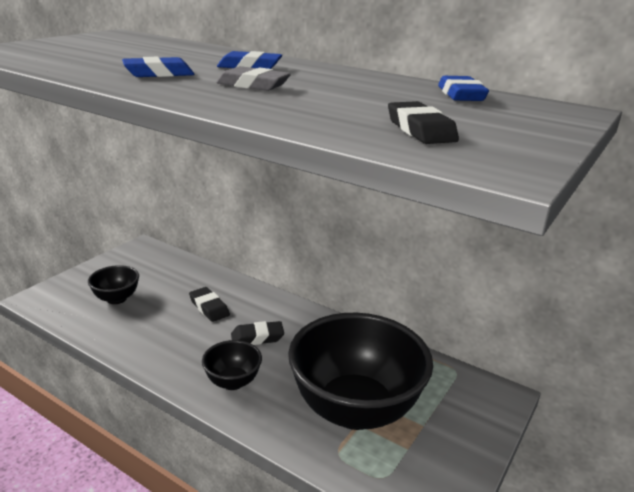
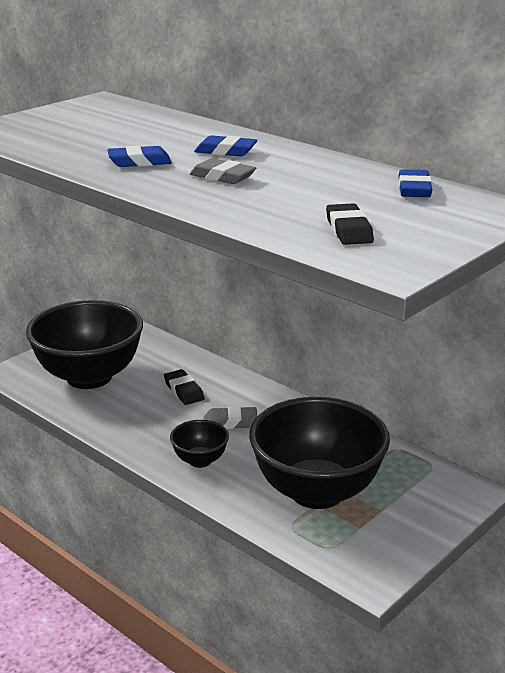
camera: 10 degrees right, 0 degrees up
(116, 298) = (89, 377): black bowl -> black bowl, size x2.22
(257, 337) = (230, 422): black eraser -> grey eraser

